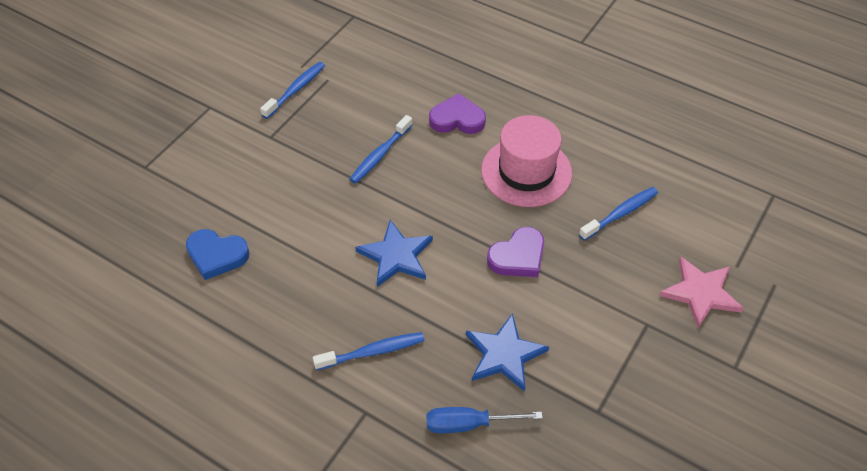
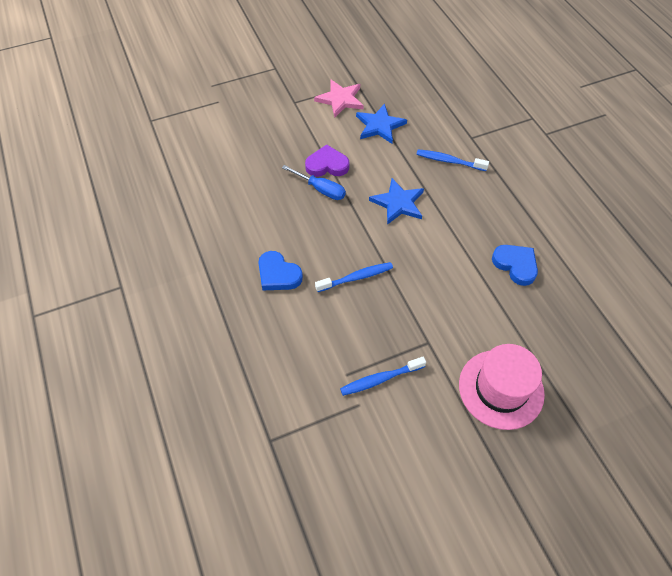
camera: 145 degrees left, 5 degrees up
(457, 119) = (278, 274): purple heart -> blue heart
(469, 424) = (423, 108): blue screwdriver -> blue screwdriver (320, 189)
(526, 172) = (271, 210): pink hat -> pink hat (501, 389)
(620, 213) = (244, 156): blue toothbrush -> none
(701, 293) = (252, 100): pink star -> pink star (340, 99)

